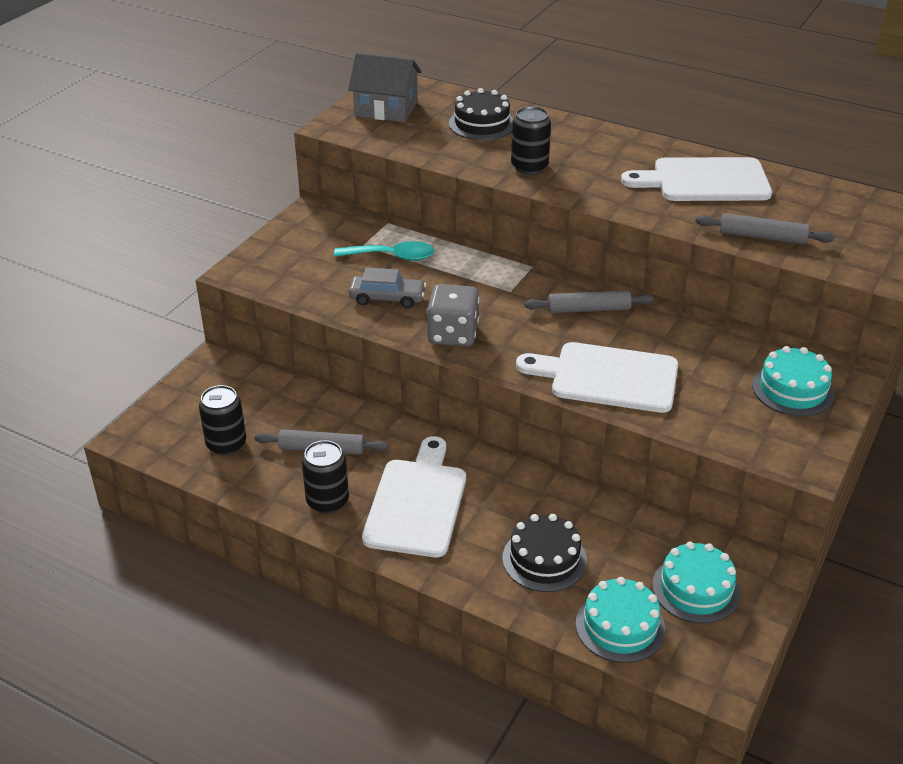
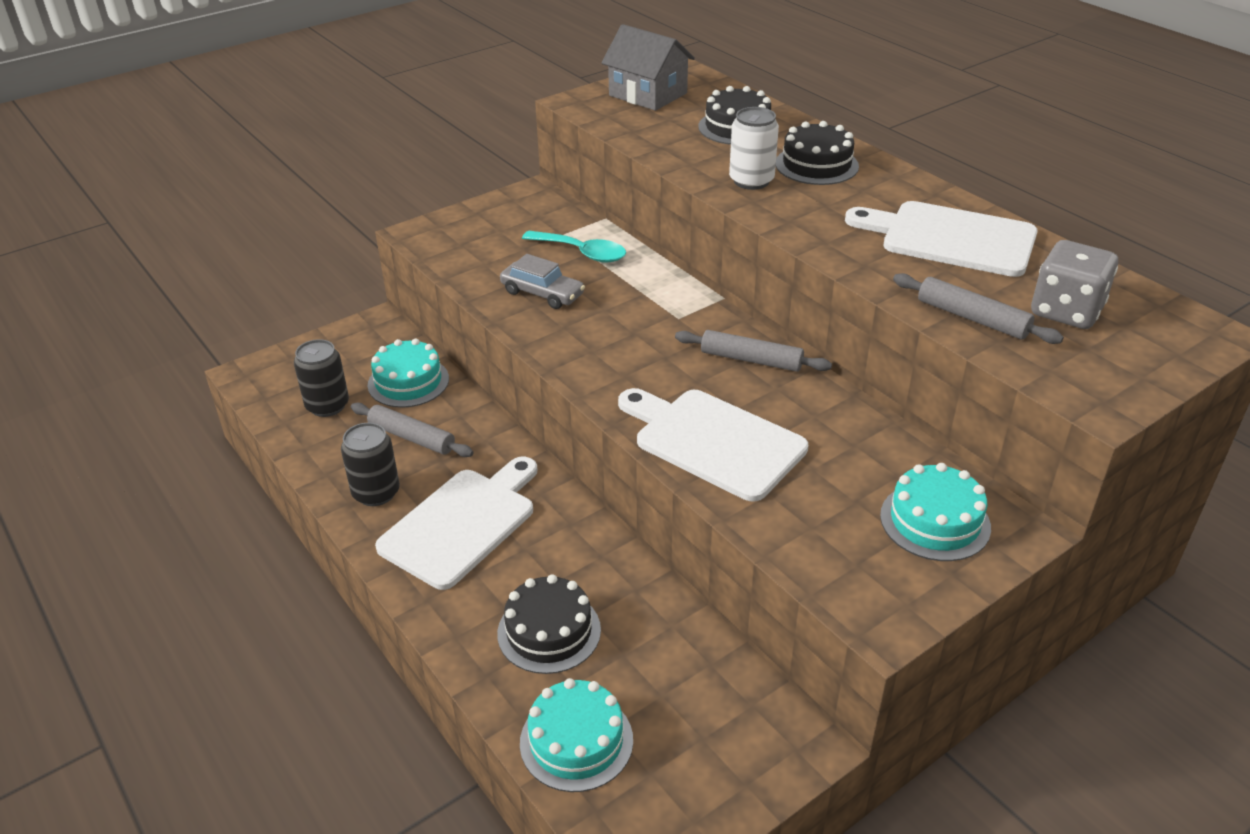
camera: 25 degrees right, 0 degrees up
(453, 334) = (579, 348): grey dice -> grey dice (1066, 311)
(529, 167) = (751, 181): black can -> white can
(567, 143) = (816, 165): none -> black cake
(696, 589) = (697, 730): turquoise cake -> turquoise cake (408, 382)

